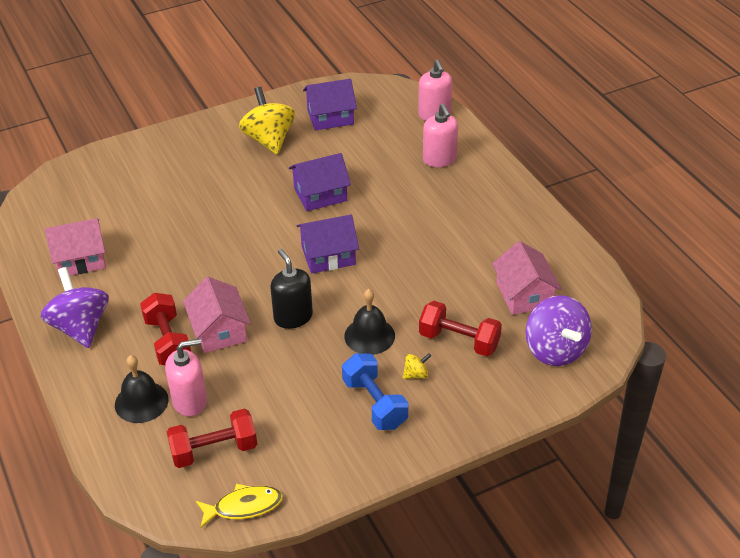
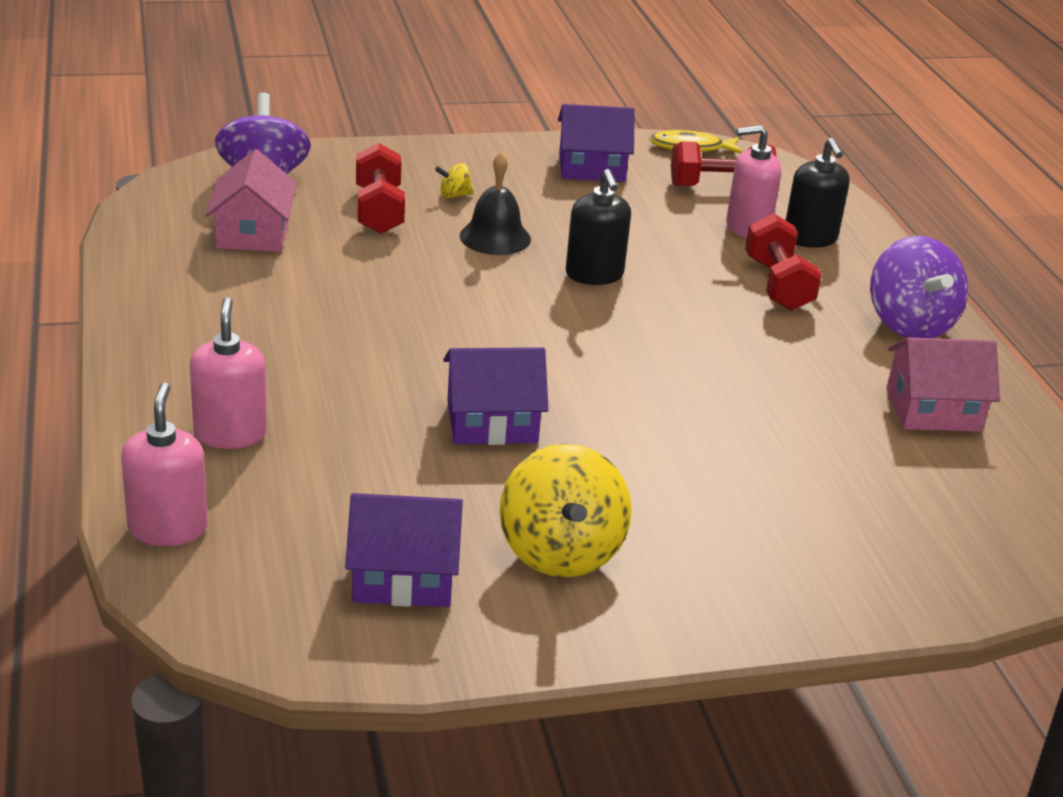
camera: 170 degrees left, 10 degrees down
(141, 402) = (810, 238): black bell -> black soap dispenser
(219, 330) = (703, 281): pink house -> none
(328, 255) = (515, 332): purple house -> purple house (591, 167)
(374, 403) = (518, 184): blue dumbbell -> none
(459, 341) = (379, 211): red dumbbell -> red dumbbell turned 45 degrees clockwise

